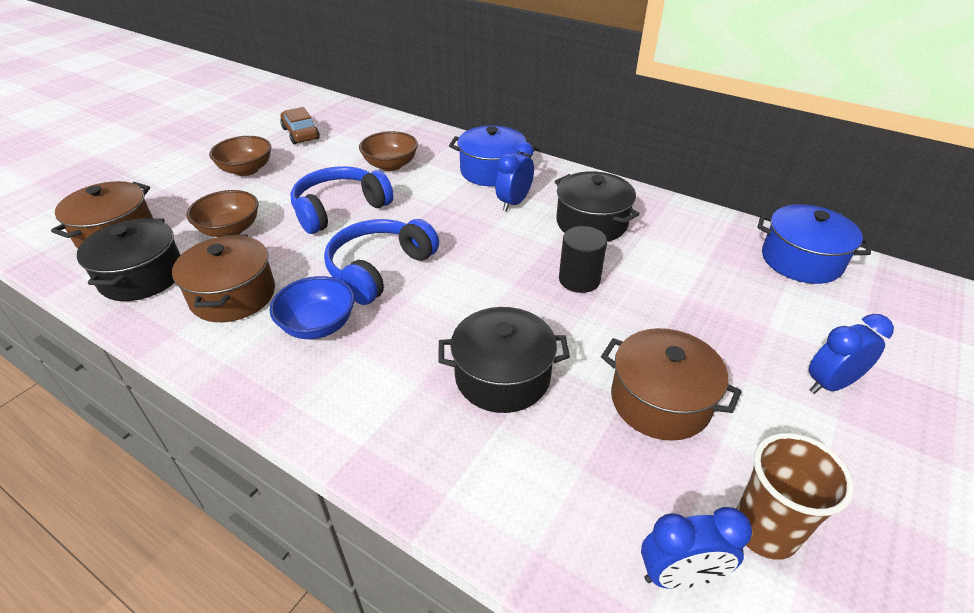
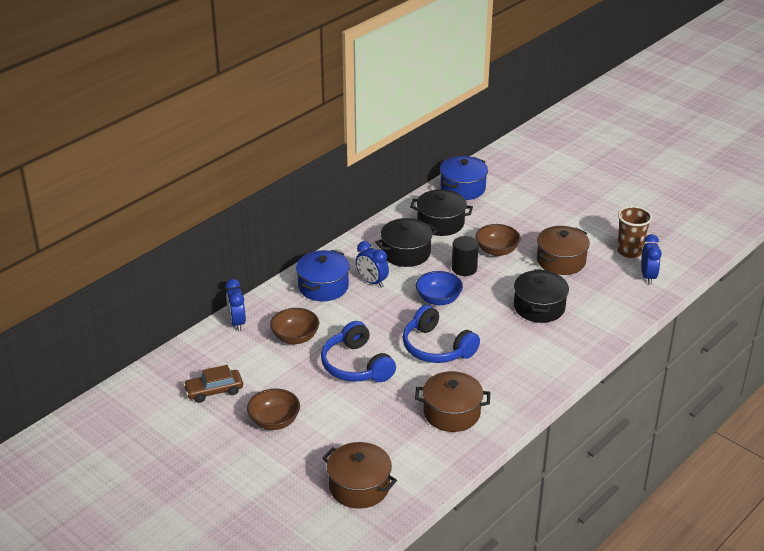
camera: 80 degrees left, 5 degrees down
(142, 276) = (420, 461): black pot -> black pot (440, 223)
(230, 230) = (370, 422): brown bowl -> brown bowl (497, 250)
(318, 325) = (488, 373): blue bowl -> blue bowl (438, 299)
(830, 384) = (556, 210): blue clock -> blue clock (237, 322)

